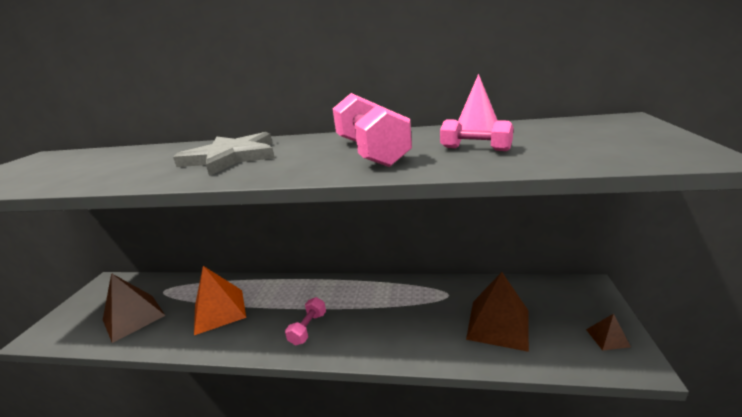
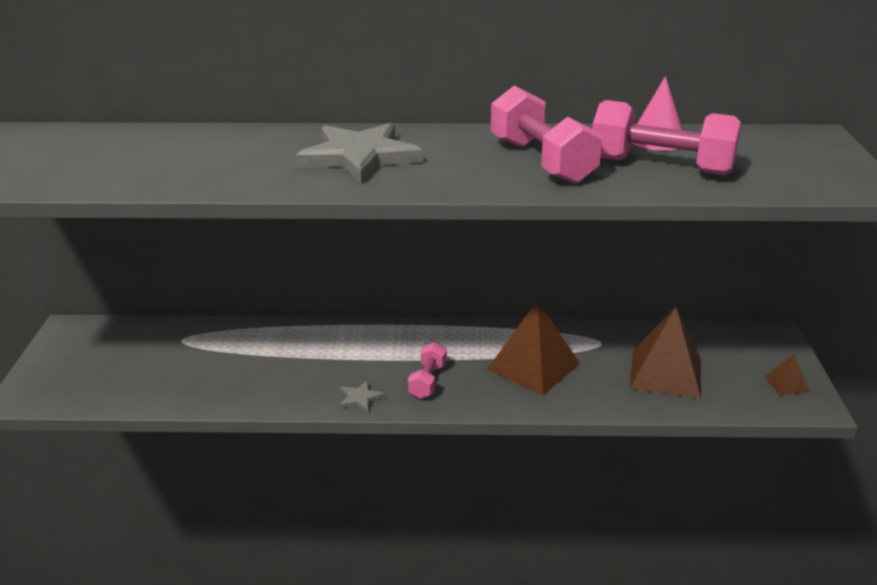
camera: 10 degrees left, 5 degrees up
(134, 317) = (161, 373): brown pyramid -> brown pyramid (533, 366)
(219, 311) = (289, 364): orange pyramid -> none
(252, 343) = (360, 398): none -> grey star
(475, 149) = (661, 166): pink dumbbell -> pink dumbbell, size x1.88

